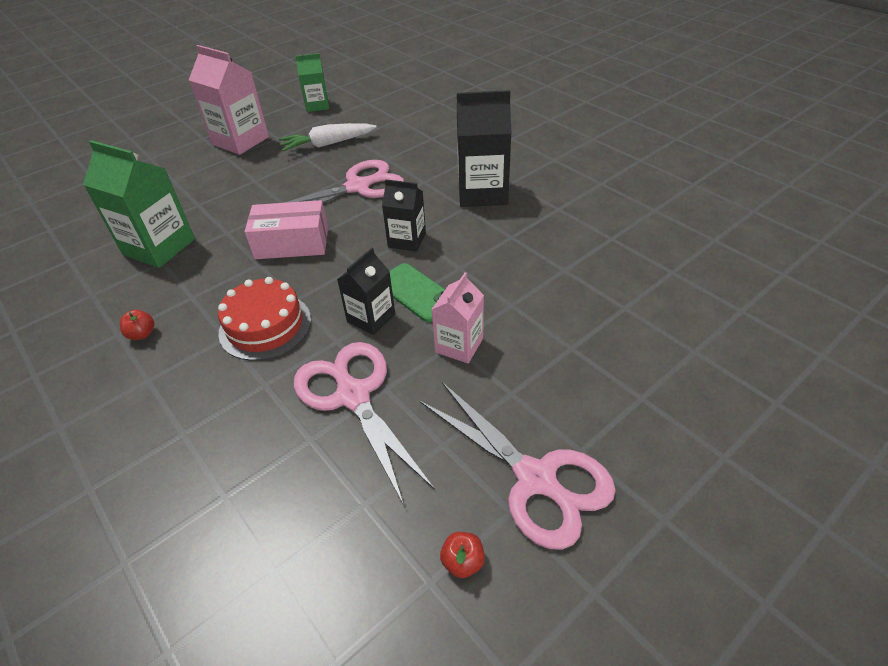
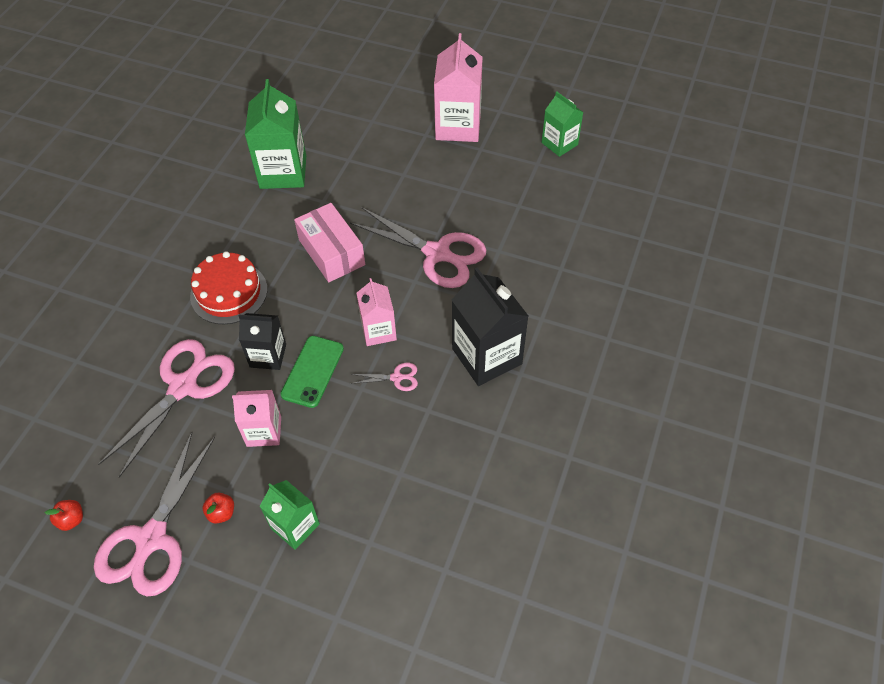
camera: 60 degrees right, 10 degrees up
(142, 334) = (189, 226): red apple -> red apple (221, 513)
(328, 144) = (494, 192): white carrot -> none
(407, 240) = (378, 331): black carton -> pink carton
(465, 244) = (396, 378): none -> pink scissors
(582, 352) = (295, 526): none -> green carton

